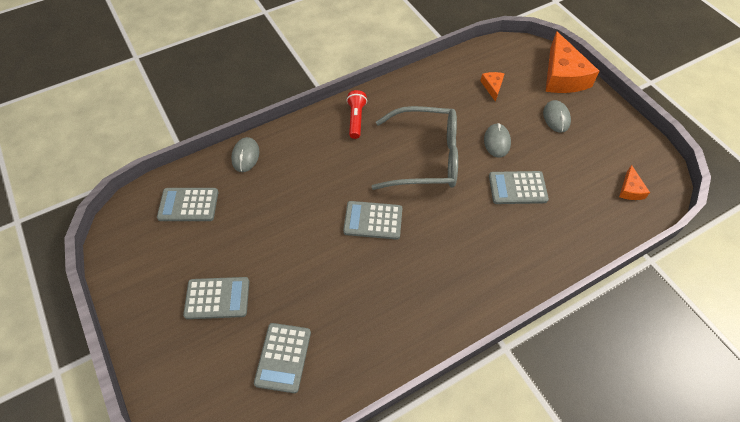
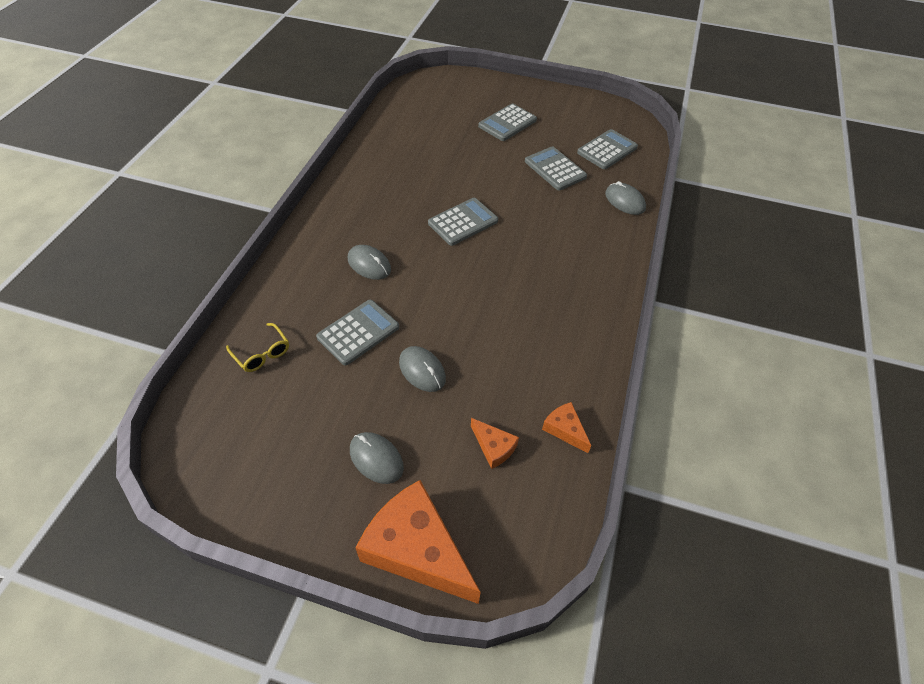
camera: 135 degrees right, 5 degrees down
(283, 357) = (428, 124): grey calculator -> grey calculator (555, 169)
(356, 119) = (587, 293): red flashlight -> none
(426, 157) = (477, 302): grey glasses -> none
(472, 233) = (369, 264): none -> grey mouse
(589, 215) = (262, 353): none -> yellow glasses
(630, 189) = (226, 416): orange cheese -> orange cheese (565, 429)

